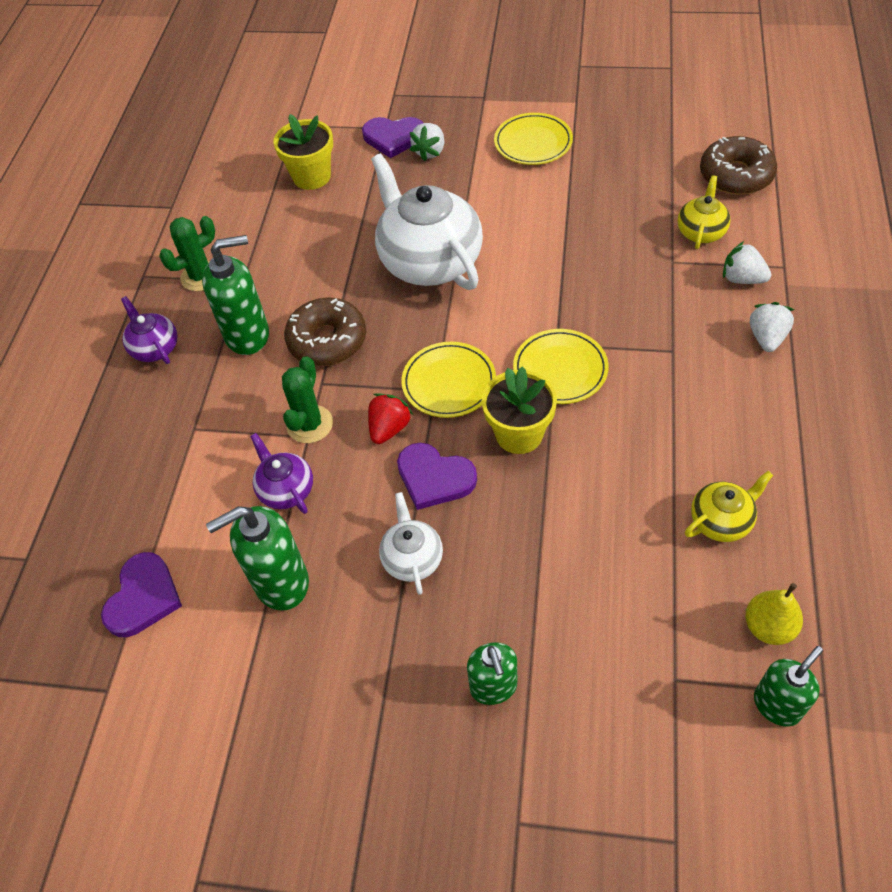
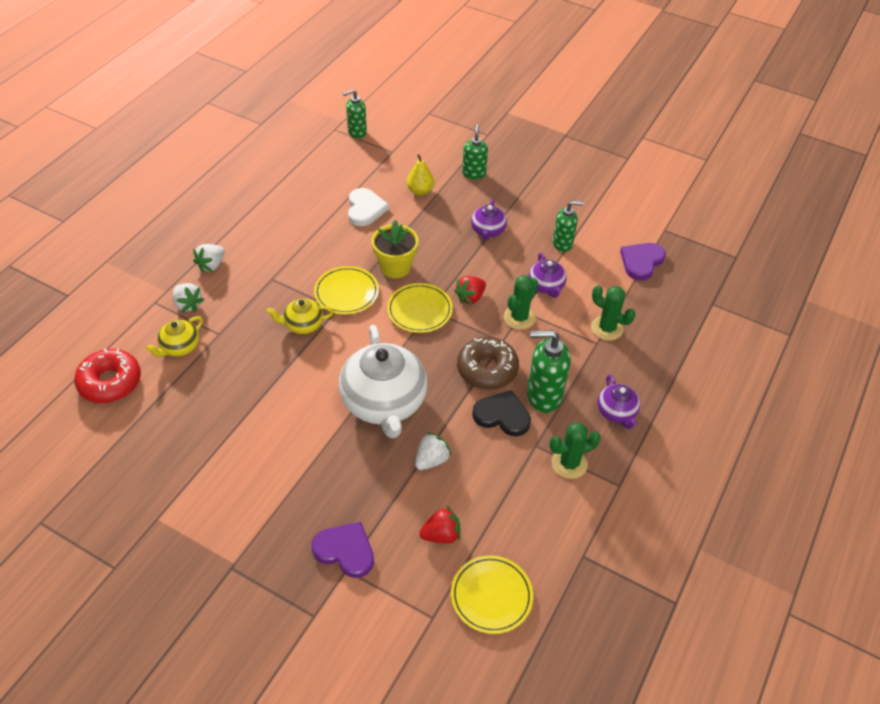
camera: 165 degrees left, 5 degrees down
(183, 455) = (607, 328): none -> green cactus
(281, 582) = (563, 244): green soap dispenser -> green soap dispenser, size x0.65
(290, 296) = (502, 415): none -> black heart
(312, 177) = (441, 535): yellow flower pot -> red strawberry
(412, 558) = (488, 231): white teapot -> purple teapot
(430, 152) = (322, 516): white strawberry -> white strawberry (431, 460)
(434, 478) = (457, 262): purple heart -> none
(533, 143) = (230, 485): yellow plate -> yellow plate (491, 596)
(631, 520) = (365, 209): none -> white heart
(721, 521) = (321, 194): yellow teapot -> yellow teapot (303, 325)
(735, 175) = (110, 382): brown donut -> red donut
(768, 627) = (337, 153): yellow pear -> yellow pear (420, 191)

